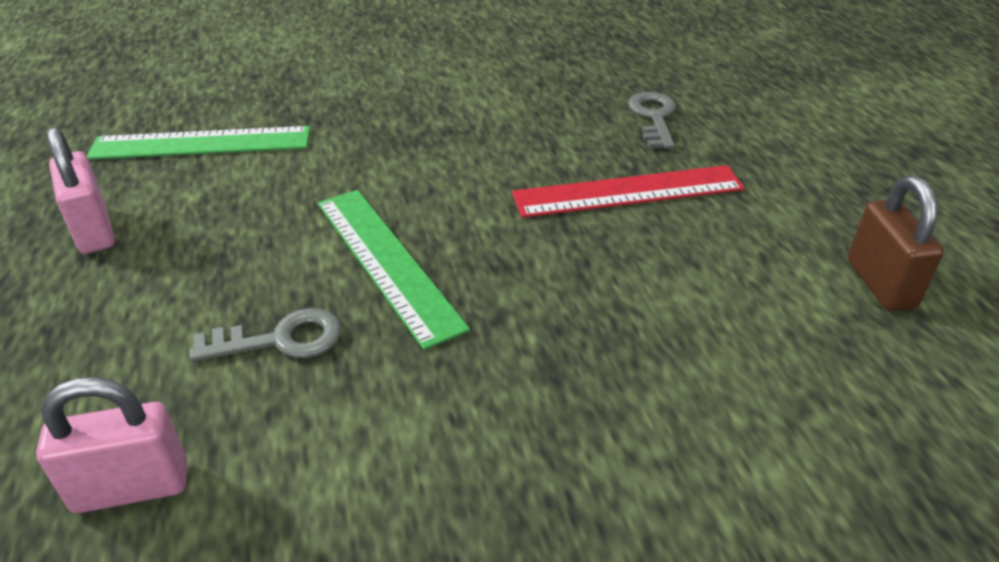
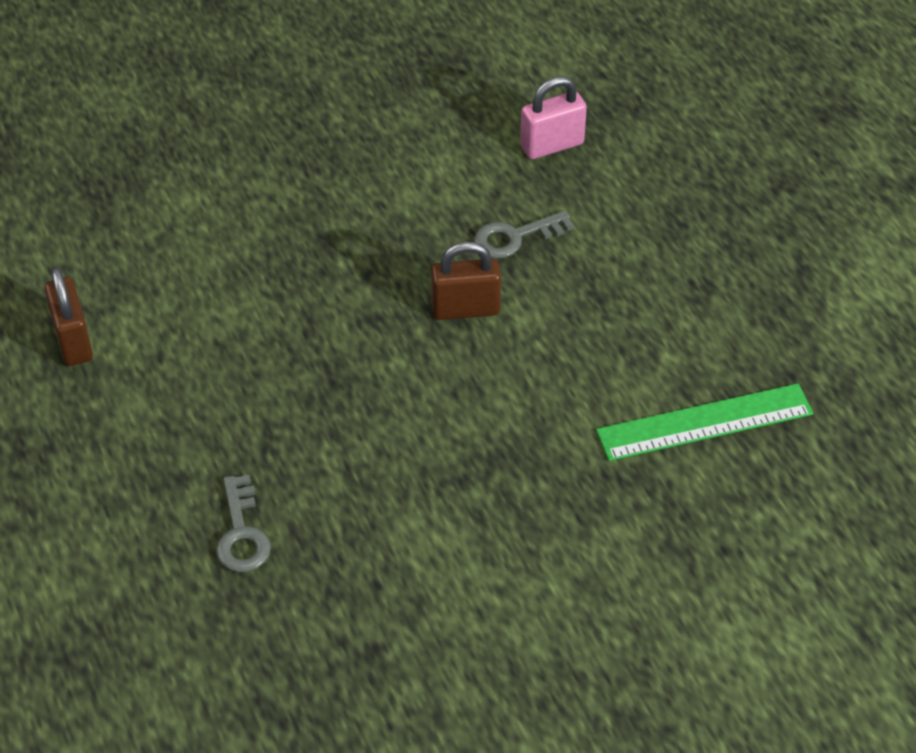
camera: 170 degrees right, 10 degrees up
(94, 231) = (720, 307): pink padlock -> none
(386, 262) = (465, 309): green ruler -> brown padlock
(628, 192) = (271, 414): red ruler -> none

